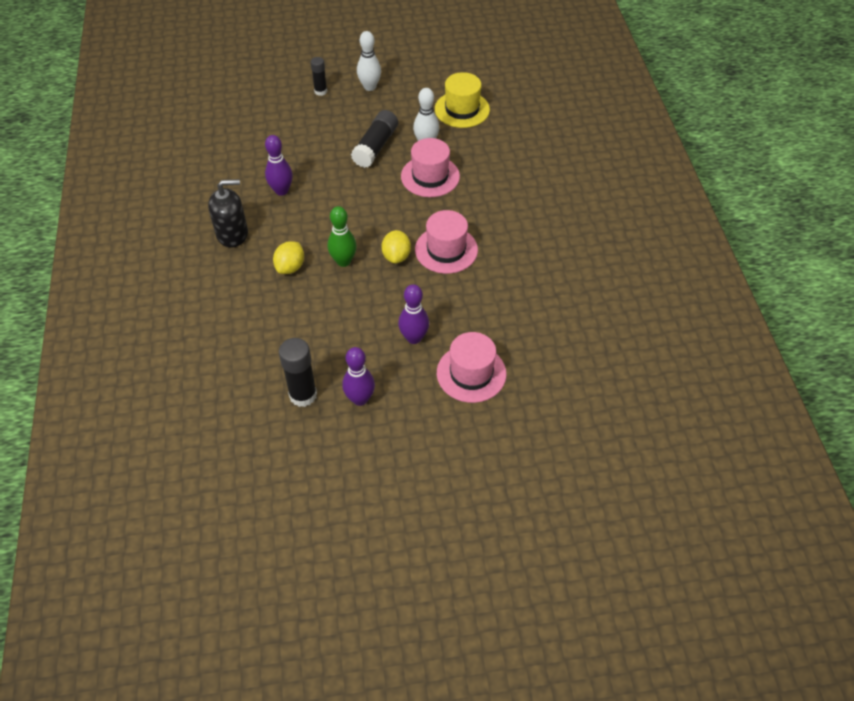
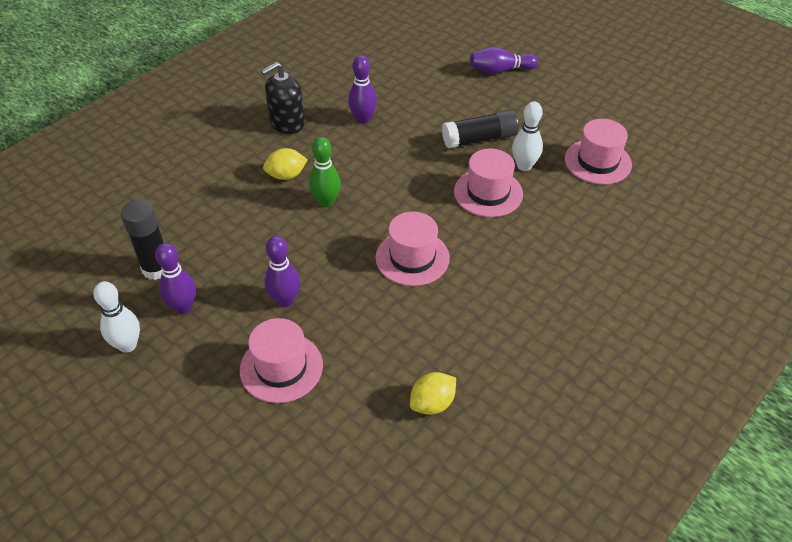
camera: 50 degrees right, 5 degrees down
(232, 234) = (287, 123): black soap dispenser -> black soap dispenser turned 105 degrees clockwise
(320, 91) = (500, 70): black glue stick -> purple bowling pin
(369, 87) = (544, 92): white bowling pin -> white bowling pin (127, 345)
(396, 256) = (368, 230): yellow lemon -> yellow lemon (432, 403)
(462, 109) = (597, 162): yellow hat -> pink hat

